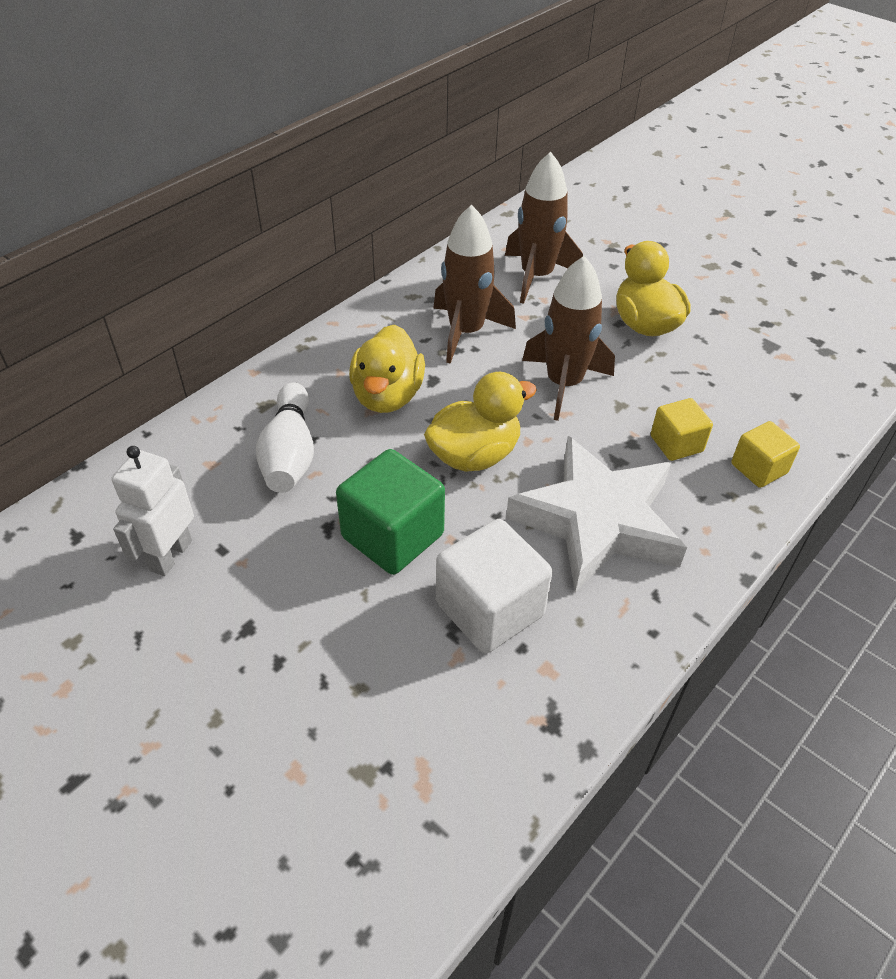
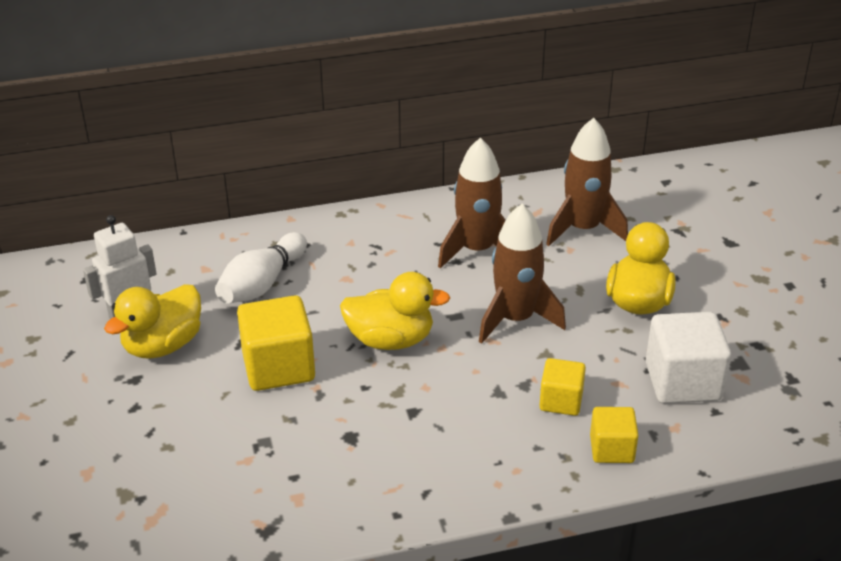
camera: 35 degrees right, 10 degrees down
(387, 396) = (368, 273): yellow duck -> yellow duck (163, 345)
(392, 536) = (278, 367): green cube -> yellow cube
(489, 609) = (297, 443): white cube -> white cube (683, 382)
(597, 521) = (435, 425): white star -> none

